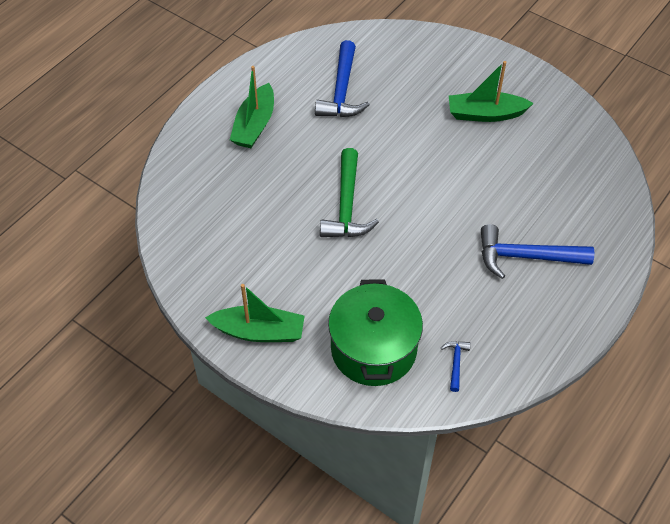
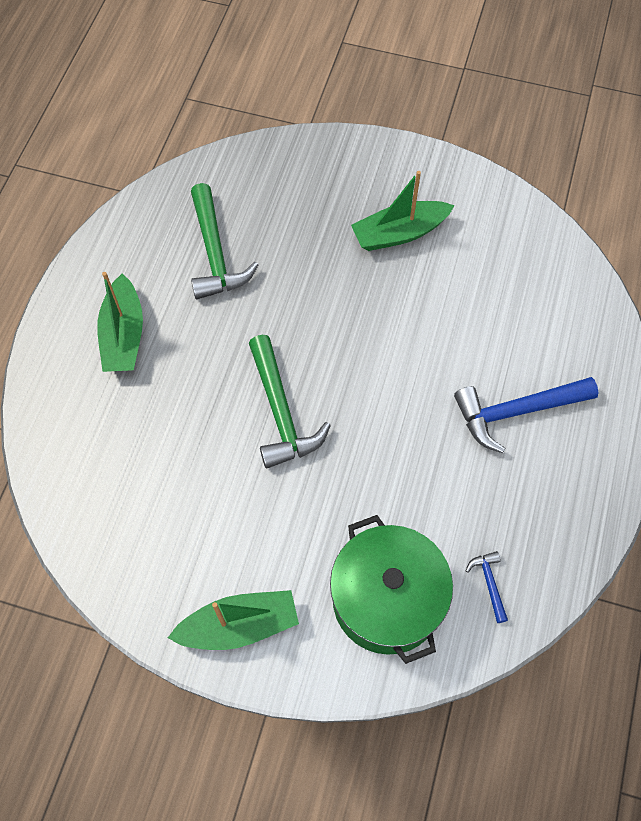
camera: 20 degrees left, 10 degrees up
(341, 91) = (215, 253): blue hammer -> green hammer

